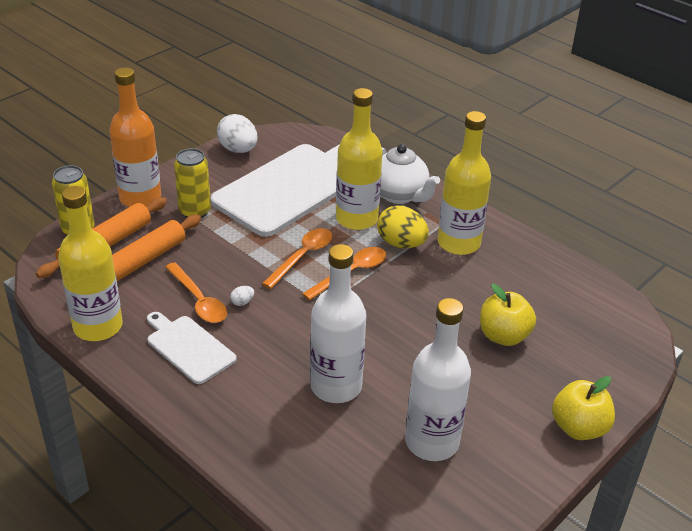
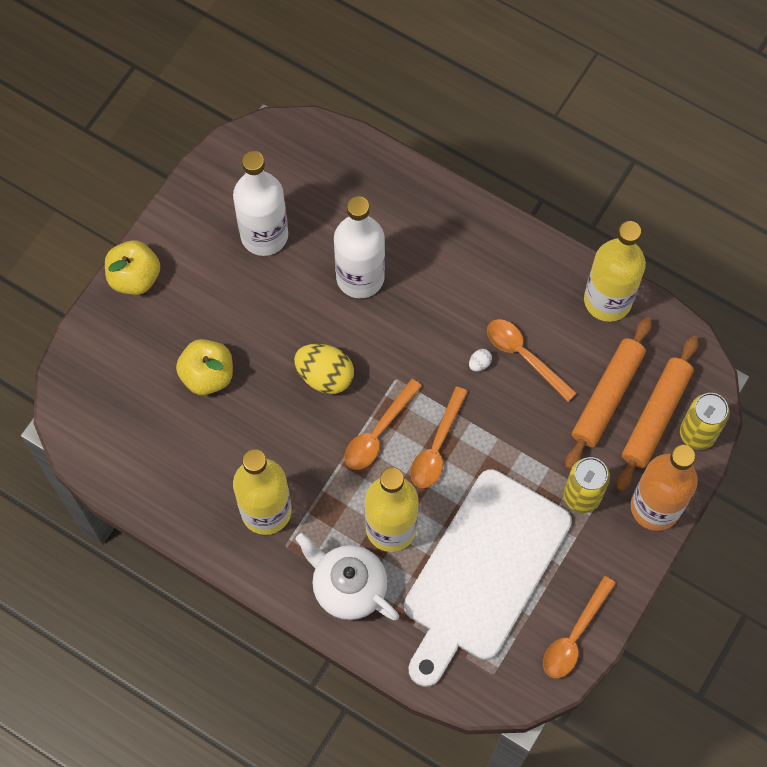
camera: 170 degrees right, 30 degrees up
(188, 347) = (510, 293): white cutting board -> none
(238, 150) = (574, 635): white egg -> orange spoon
(401, 244) = (331, 494): yellow egg -> yellow egg (325, 376)

